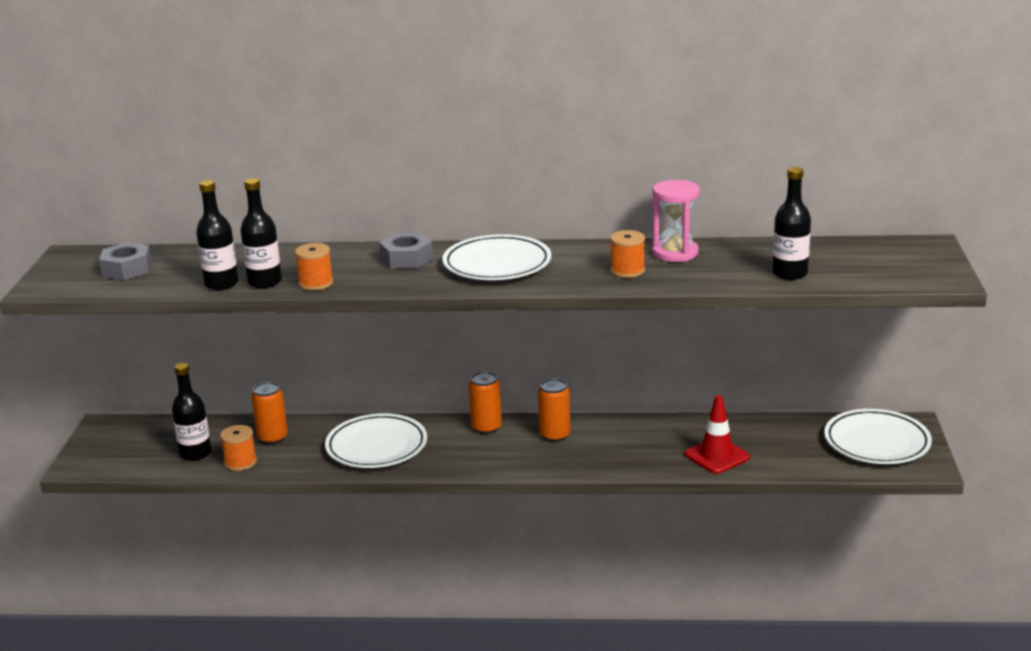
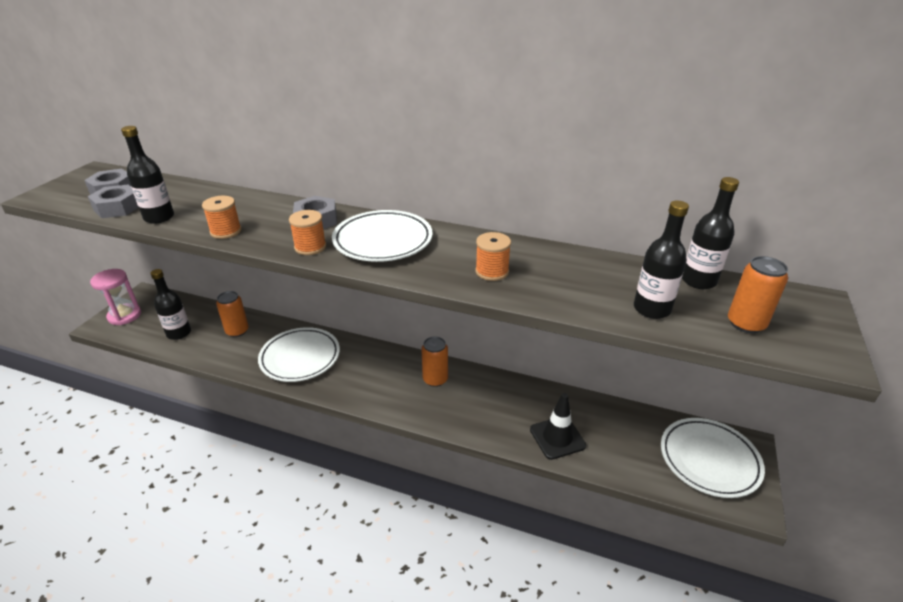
camera: 15 degrees right, 10 degrees up
(158, 283) = (117, 208): none -> grey nut
(240, 462) = (201, 349): orange spool -> orange spool (310, 247)
(265, 282) = (191, 222): black bottle -> black bottle (698, 281)
(486, 427) = (388, 358): orange can -> orange can (746, 324)
(675, 253) = (547, 259): pink hourglass -> pink hourglass (124, 316)
(717, 456) = (557, 437): red traffic cone -> black traffic cone

